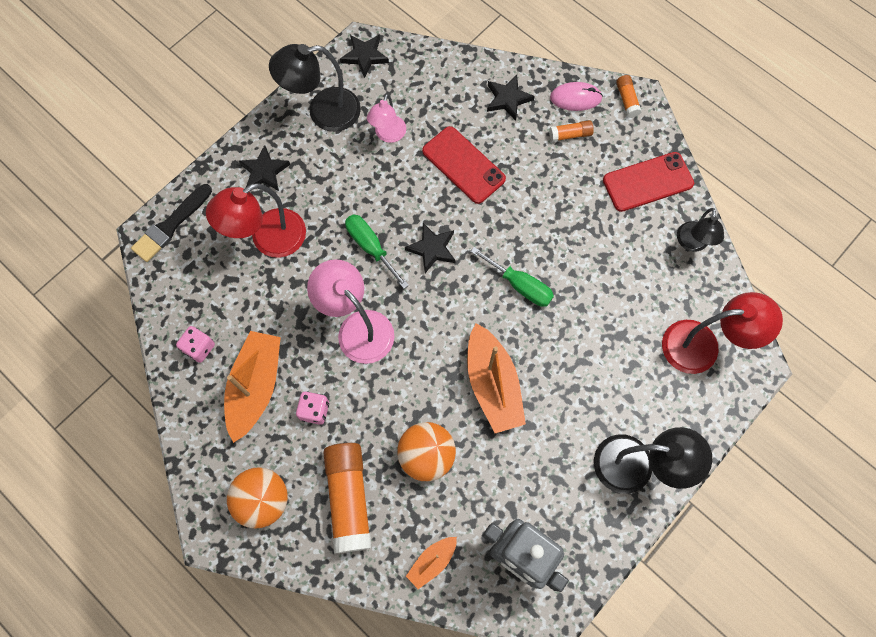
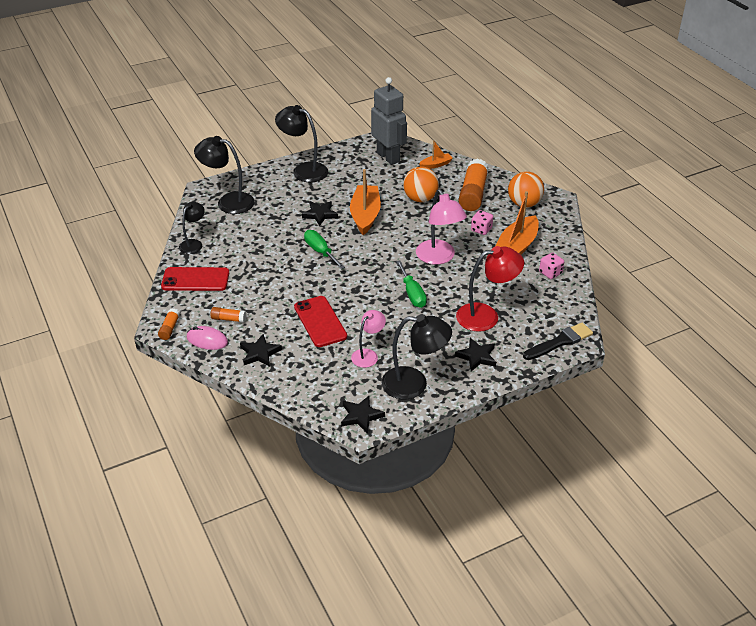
camera: 160 degrees left, 30 degrees down
(432, 249) = (369, 282): black star -> black star (320, 214)
(702, 346) = (228, 202): red lamp -> black lamp

